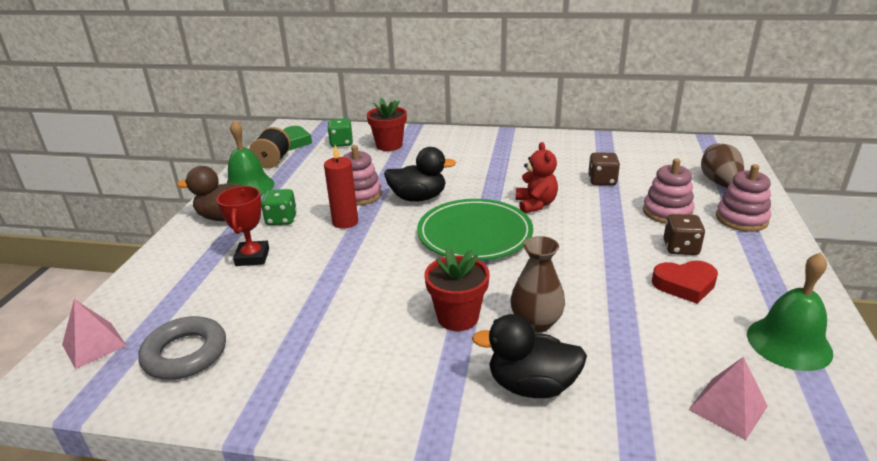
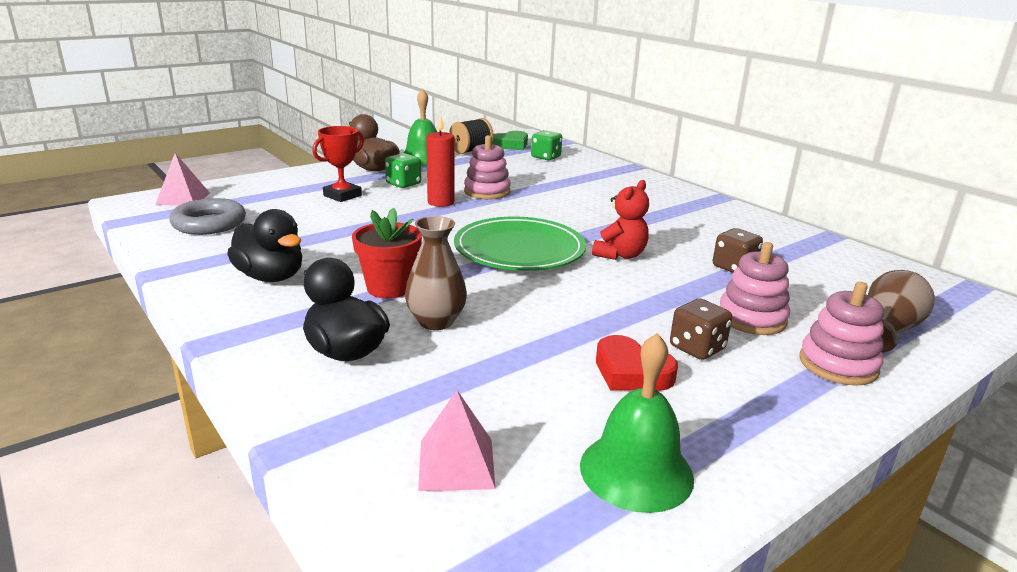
camera: 40 degrees right, 5 degrees down
(389, 145) = (581, 171): red flower pot -> none
(418, 198) = (527, 210): black duck -> black duck (271, 277)

